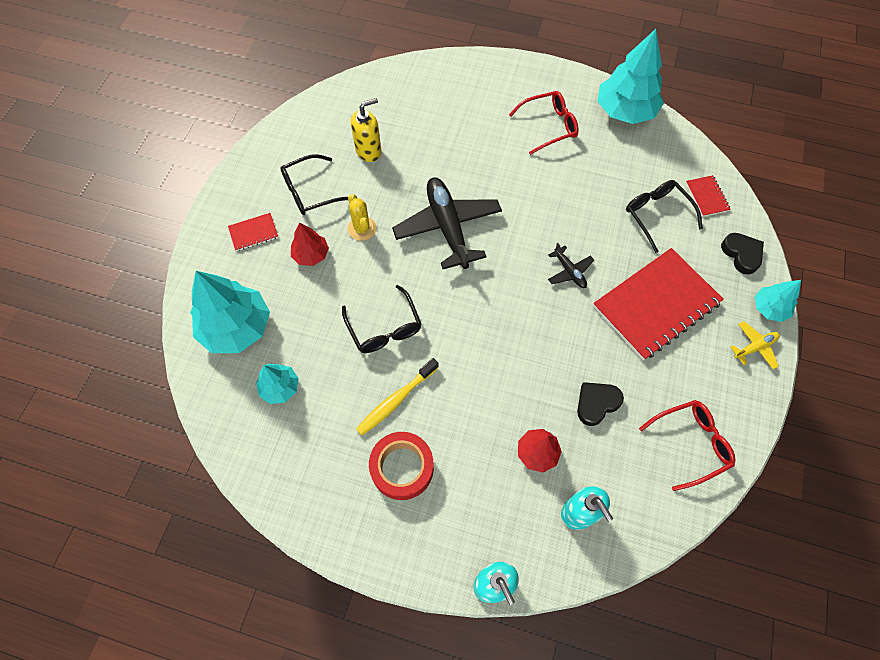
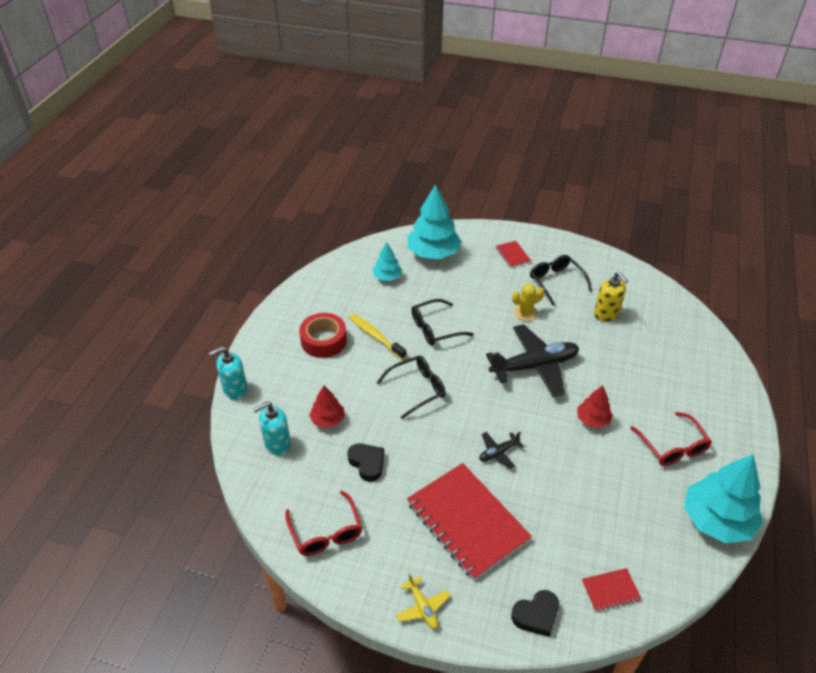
camera: 90 degrees right, 20 degrees down
(311, 255) = (497, 286): red tree -> red tree (592, 420)
(657, 215) = (576, 535): black glasses -> black glasses (417, 389)
(769, 308) = (469, 632): turquoise tree -> none

